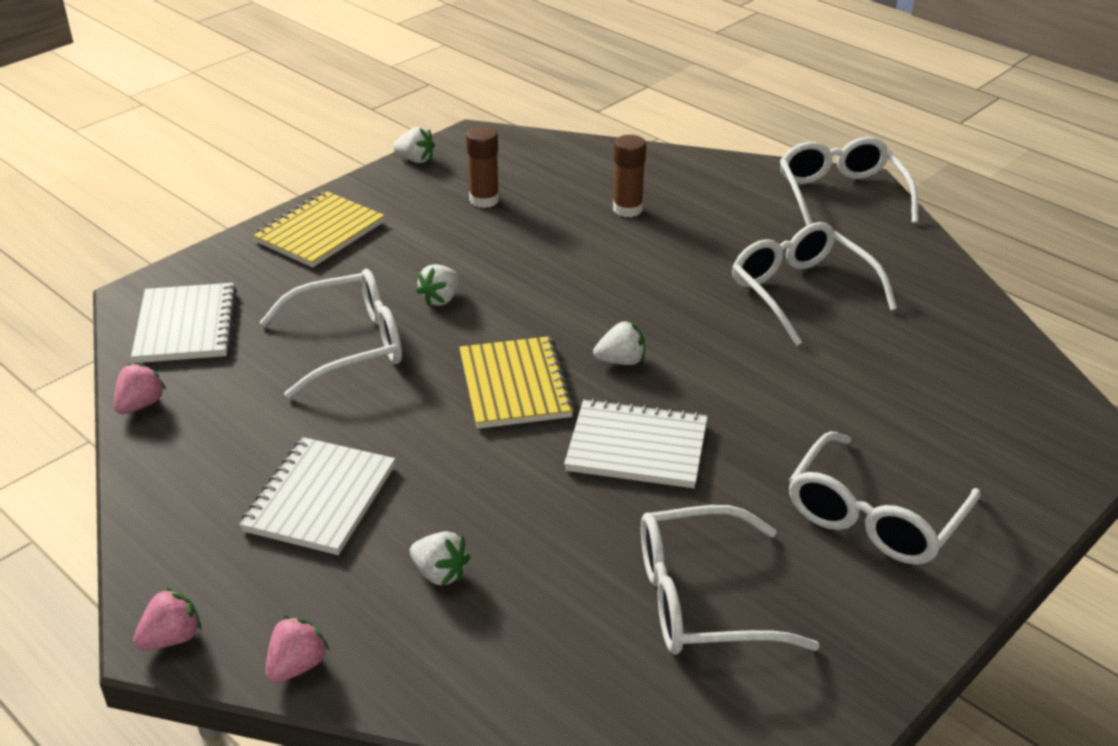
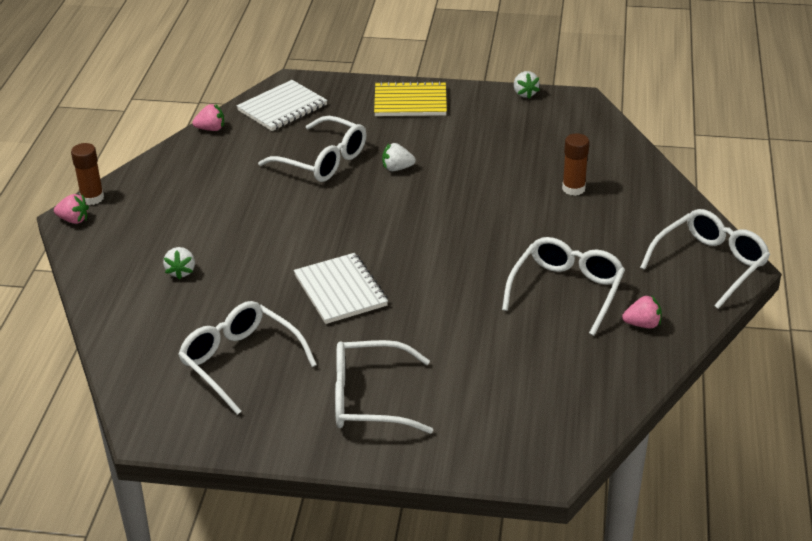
camera: 55 degrees right, 0 degrees up
(297, 666) = (87, 261): pink strawberry -> pink strawberry (642, 324)
(320, 498) = (198, 212): white notebook -> none
(484, 200) = (513, 136): brown glue stick -> brown glue stick (92, 198)
(515, 385) = (348, 228): yellow notebook -> none
(621, 361) = (412, 253): white strawberry -> none

